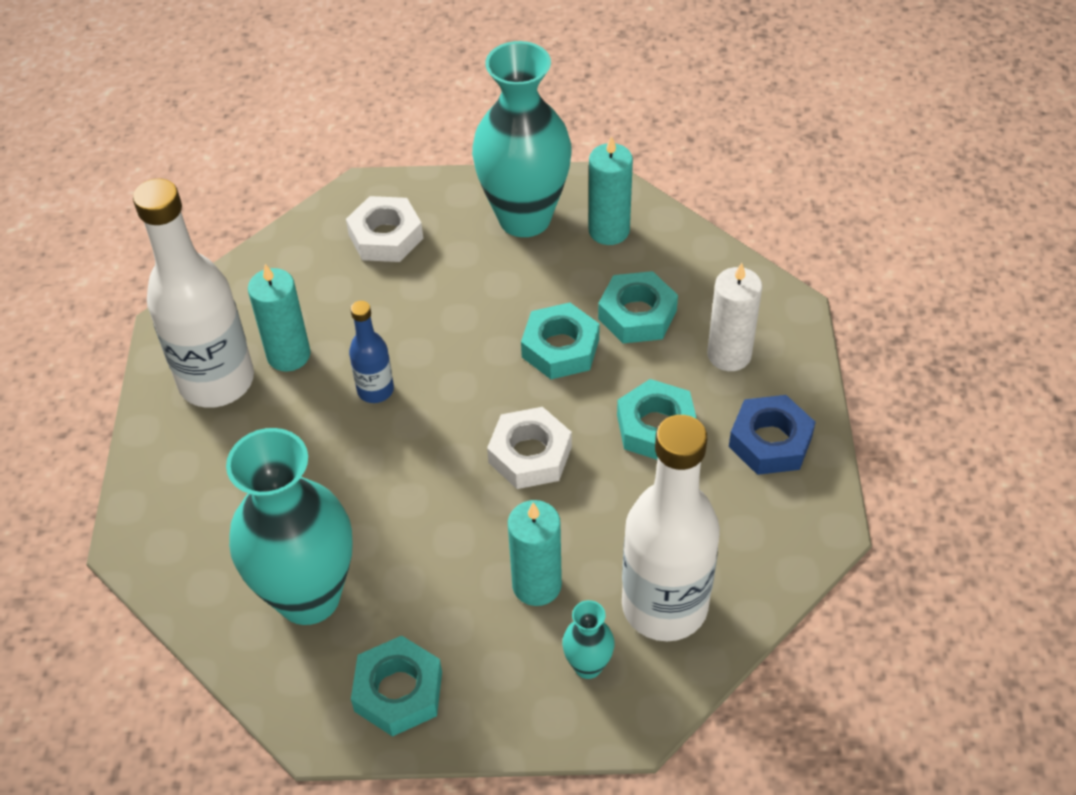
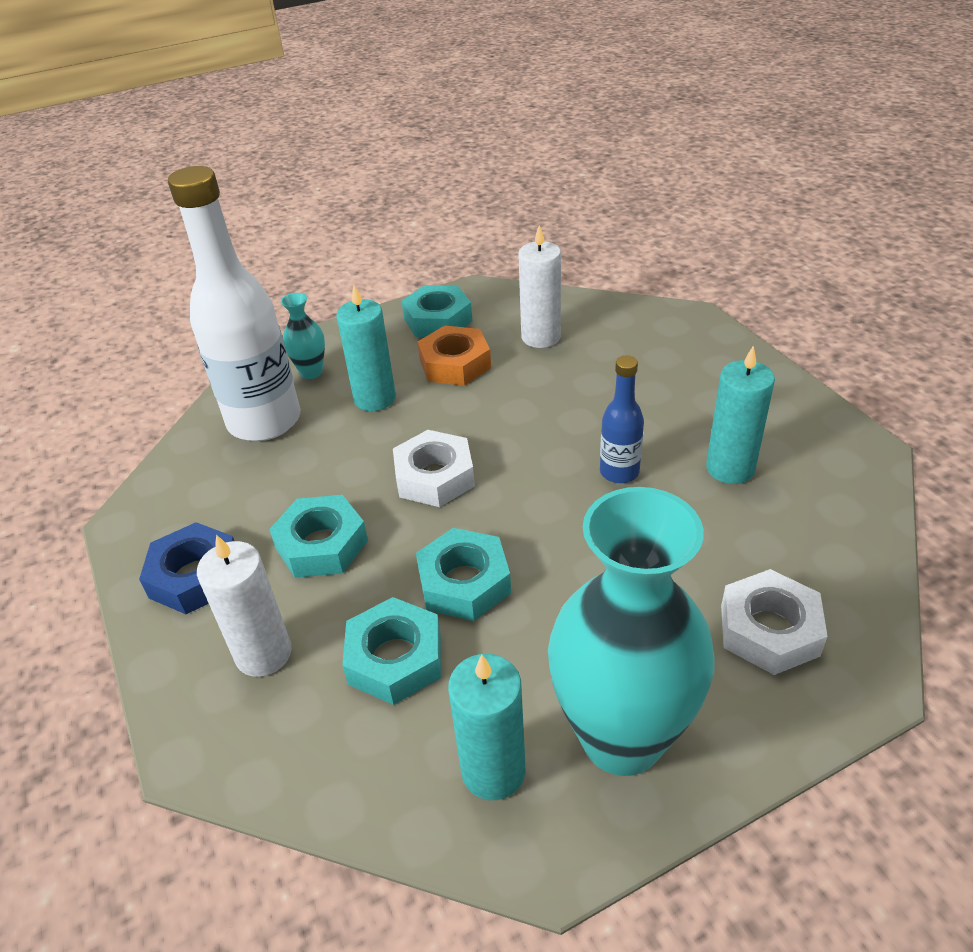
camera: 155 degrees right, 10 degrees down
(216, 381) = (767, 425): white bottle -> none
(308, 596) = (541, 337): turquoise vase -> white candle
(426, 598) = (455, 364): none -> orange nut

